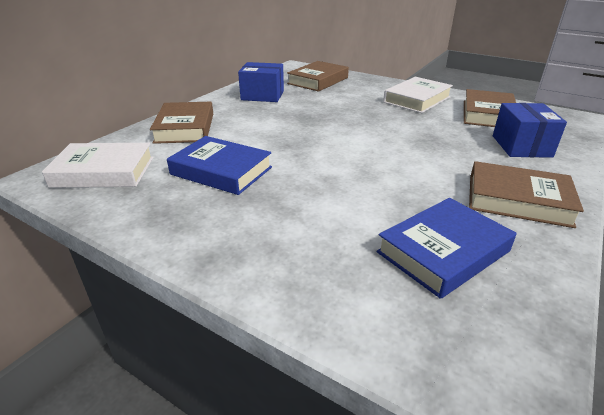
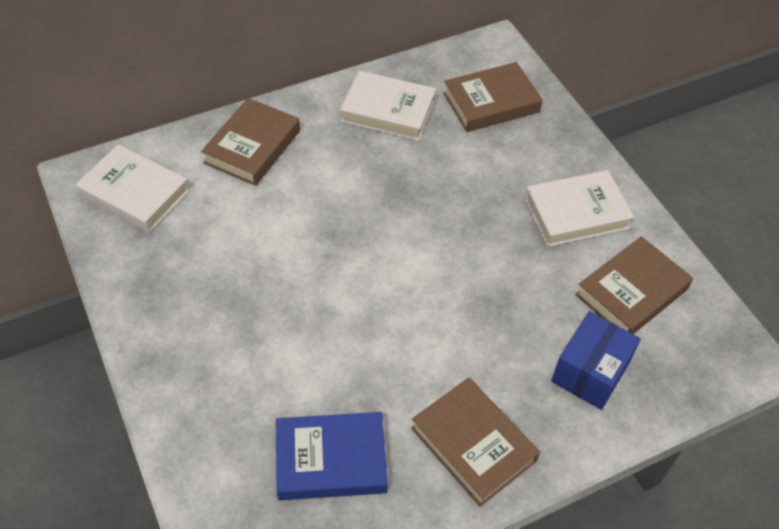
camera: 30 degrees right, 20 degrees up
(221, 171) = (235, 246): blue book -> none
(262, 95) = (388, 111): blue box -> white book

